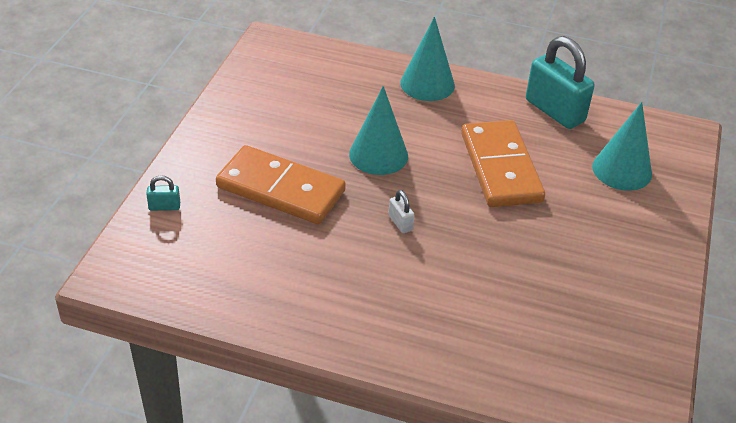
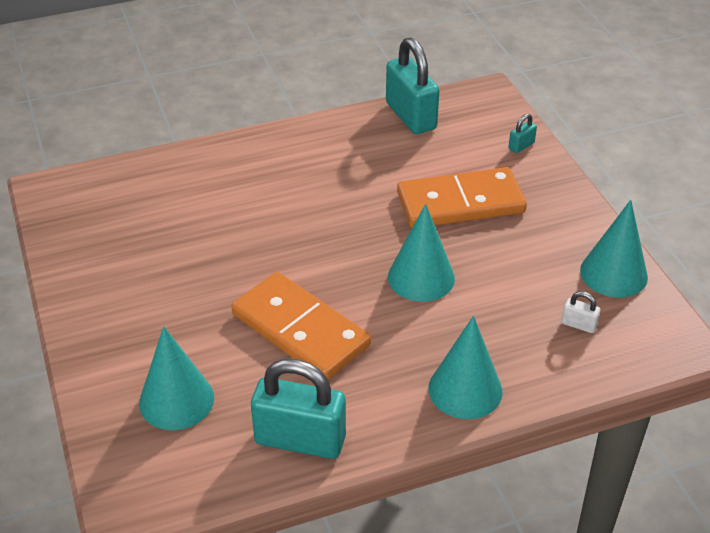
camera: 145 degrees right, 0 degrees up
(213, 294) = (410, 116): none -> turquoise padlock
(247, 89) = (613, 273): none -> turquoise cone
(400, 223) = (338, 229): white padlock -> white padlock (578, 324)

